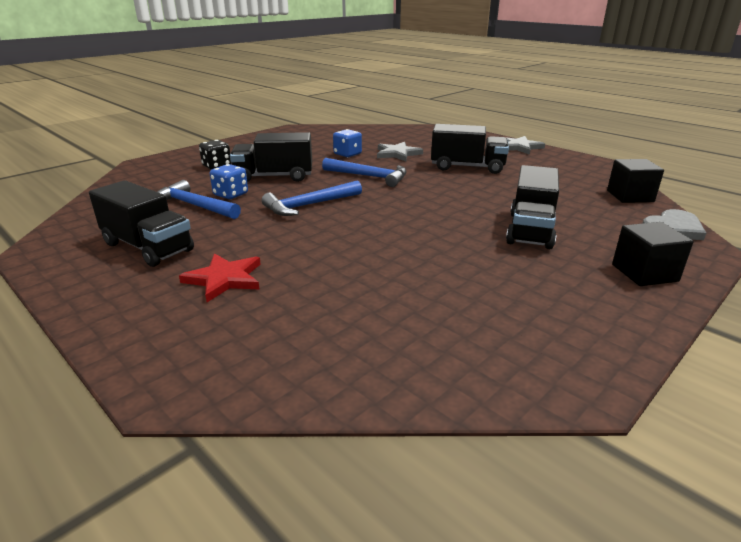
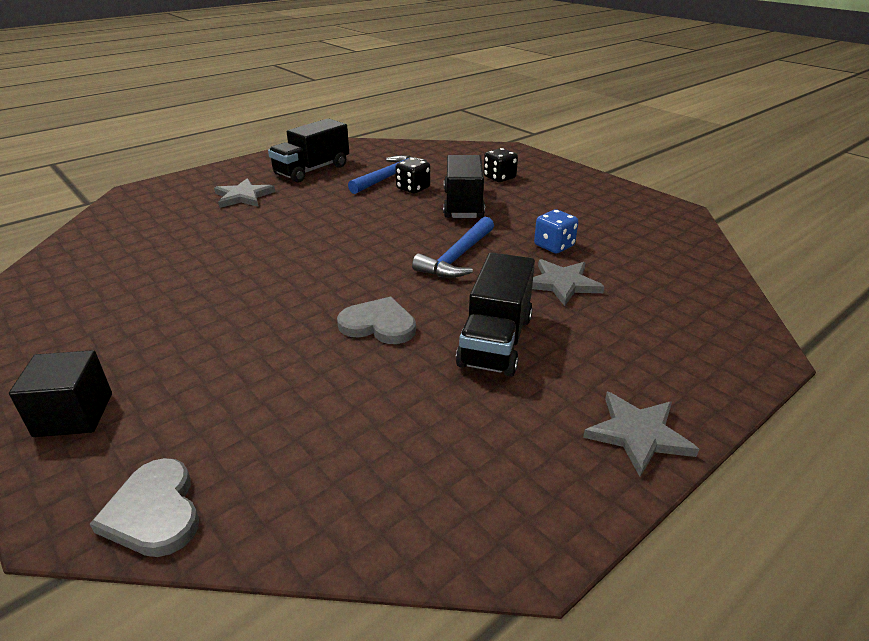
camera: 95 degrees right, 5 degrees up
(224, 279) = (243, 196): red star -> grey star
(231, 194) = (413, 188): blue dice -> black dice
(309, 205) = (373, 223): blue hammer -> none
(468, 193) = (378, 324): none -> grey heart
(530, 230) = (238, 352): black truck -> none
(630, 196) = (308, 514): black cube -> none

